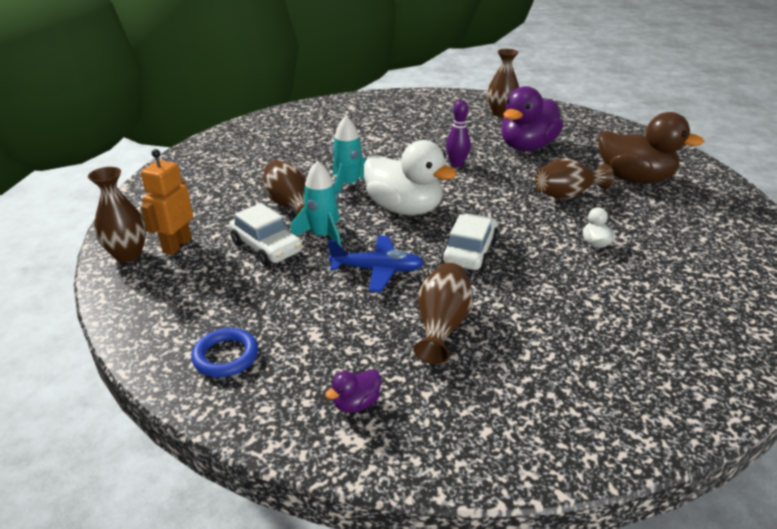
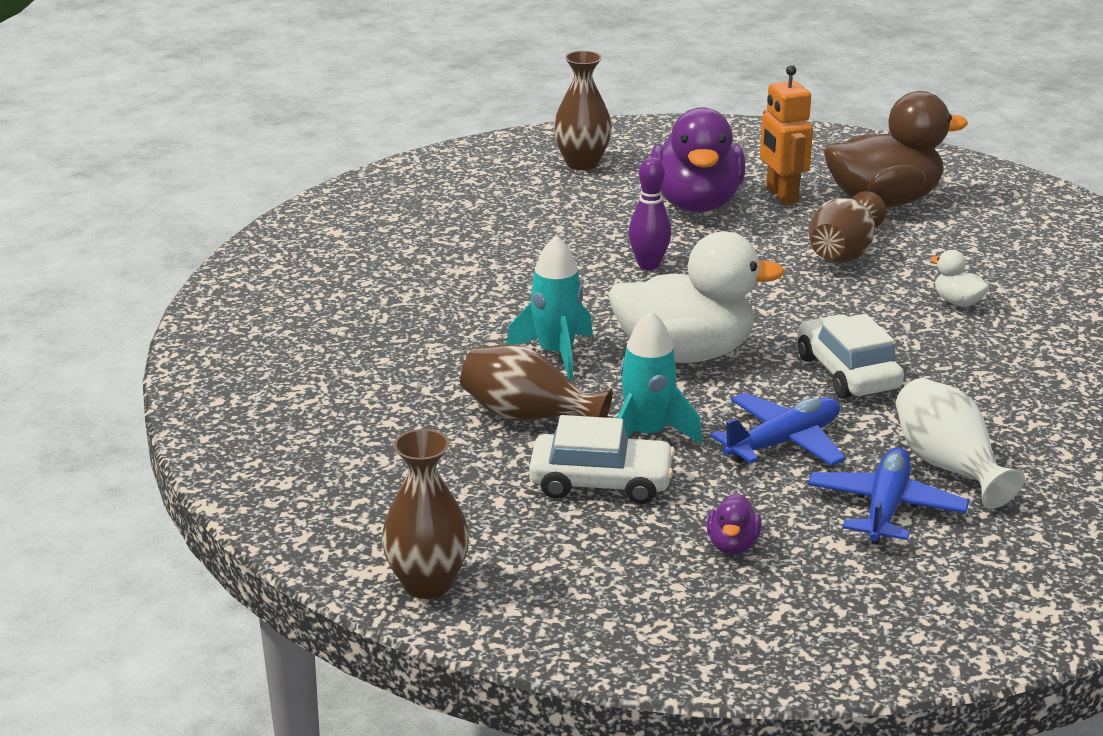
camera: 40 degrees left, 5 degrees down
(177, 245) = (473, 539): orange robot -> orange robot (781, 195)
(226, 356) = (787, 617): blue ring -> none
(356, 403) = (993, 581): purple duck -> purple duck (732, 545)
(370, 329) = (885, 508): none -> blue plane
(441, 325) = (948, 466): brown vase -> white vase

